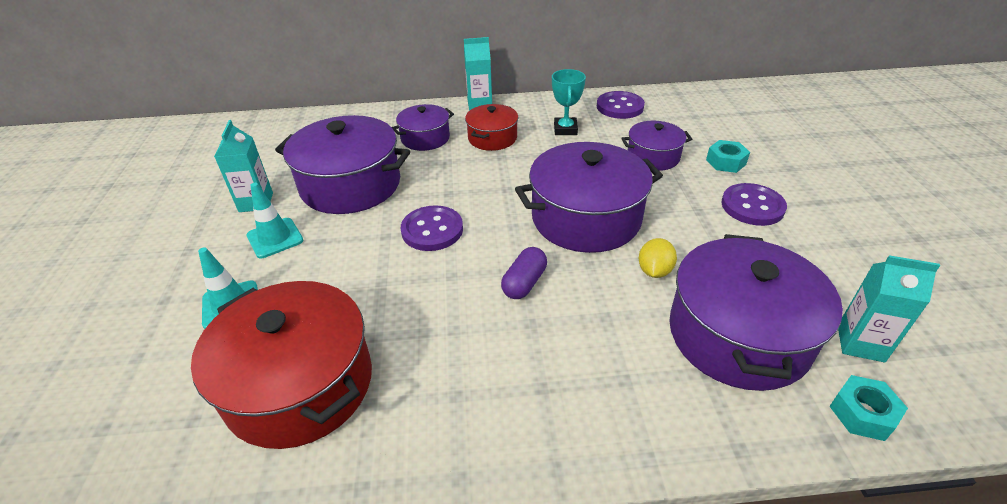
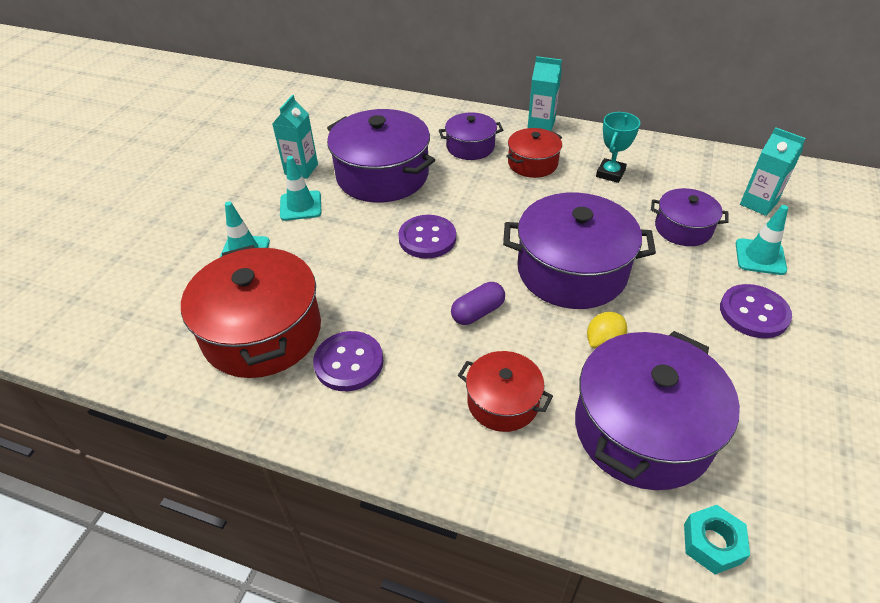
camera: 25 degrees right, 5 degrees up
(602, 359) = (503, 402): none -> red pot
(620, 107) = (685, 163): purple button -> purple button (349, 362)
(726, 162) = (760, 257): turquoise nut -> turquoise traffic cone
(860, 343) = (763, 484): turquoise carton -> turquoise carton (758, 203)

